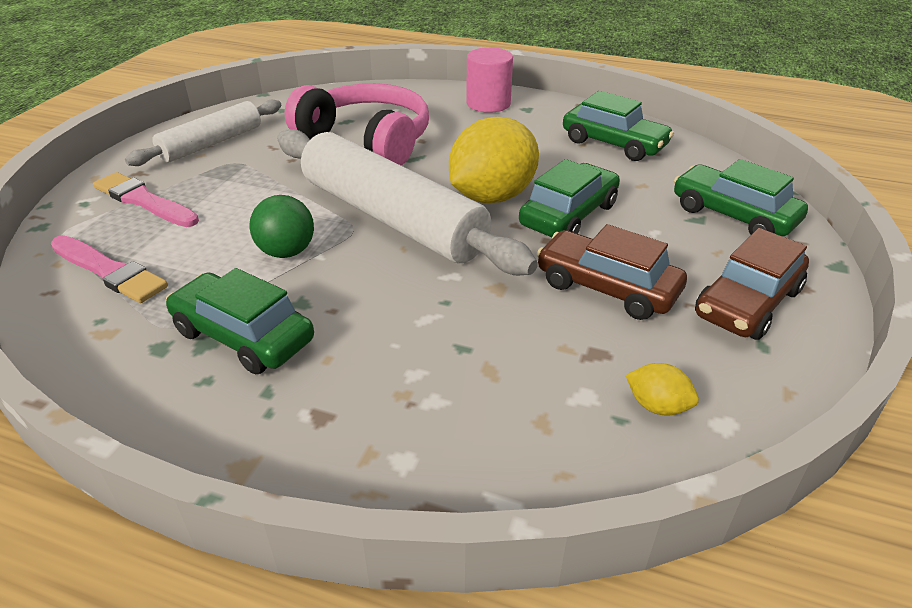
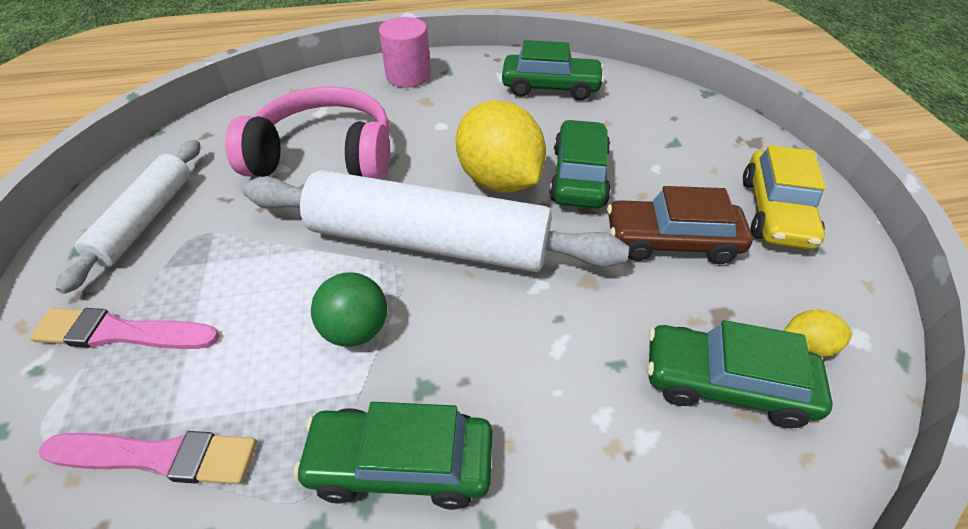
camera: 30 degrees left, 10 degrees up
(492, 196) = (499, 180): yellow lemon -> yellow lemon turned 45 degrees counterclockwise
(733, 215) = (695, 129): green car -> green car (725, 383)
(747, 303) = (775, 212): brown car -> yellow car

